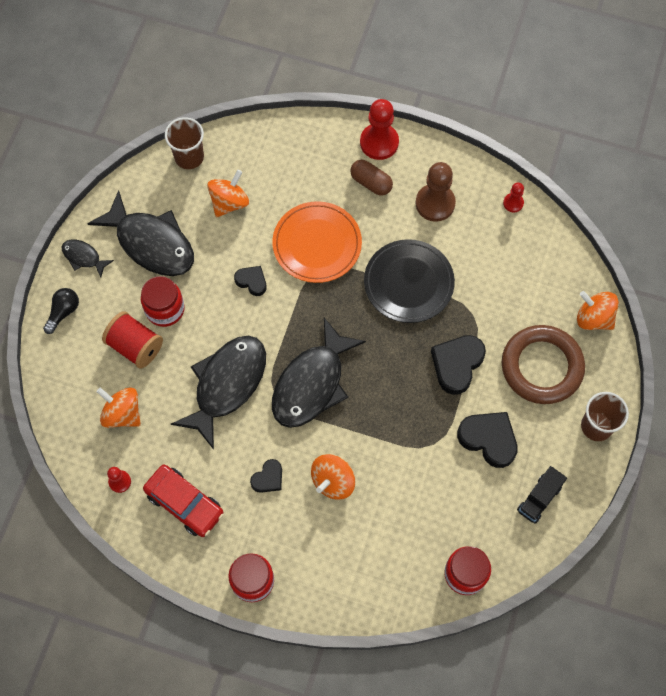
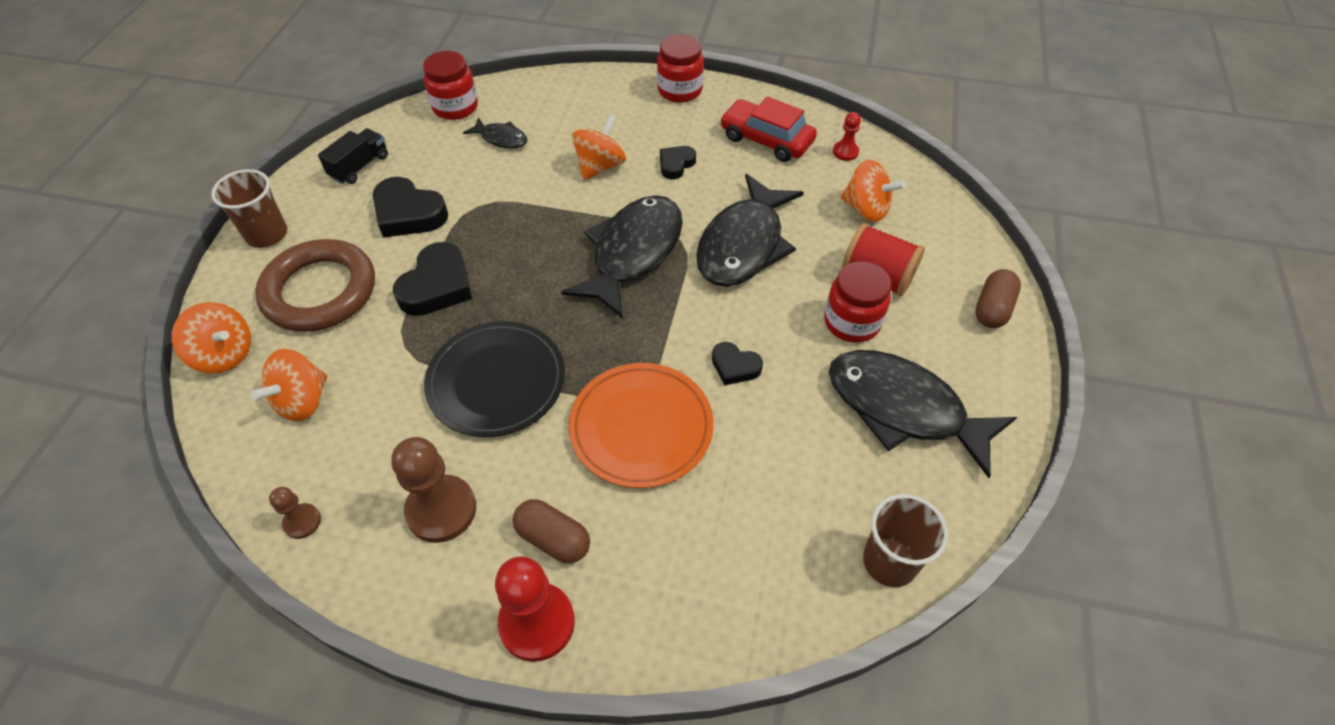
camera: 175 degrees right, 15 degrees down
(63, 312) = (992, 309): black light bulb -> brown capsule
(83, 257) = (998, 381): black fish -> black fish (501, 138)
(229, 202) = (796, 483): orange spinning top -> orange spinning top (302, 401)
(513, 203) = (302, 522): red pawn -> brown pawn

